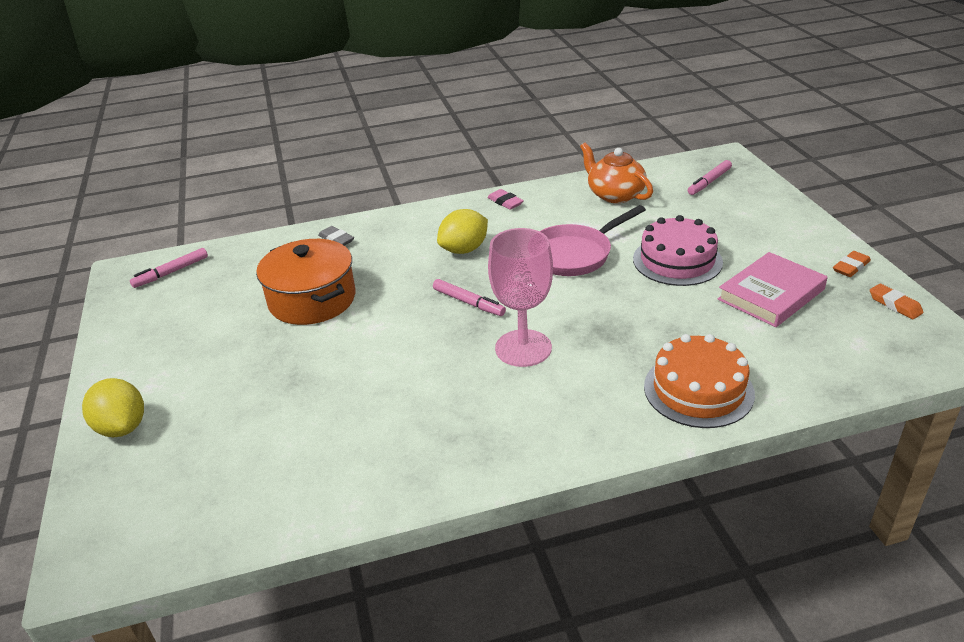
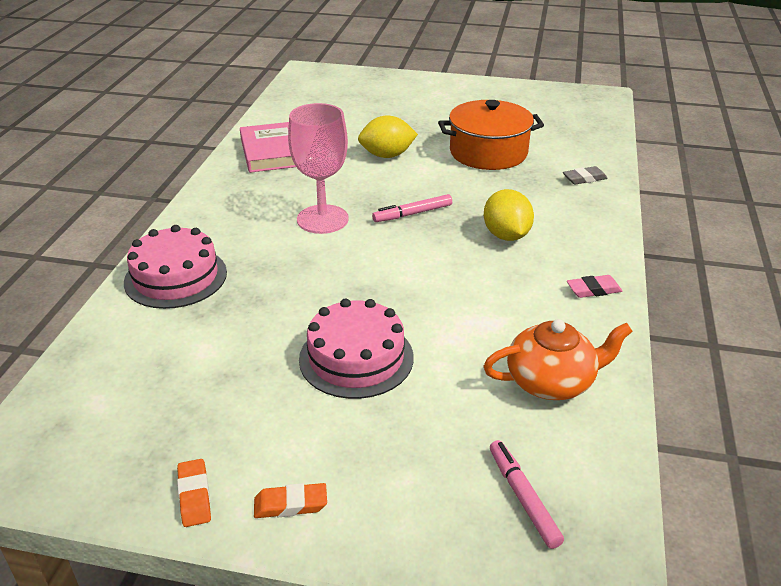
camera: 115 degrees right, 0 degrees up
(122, 427) = (404, 83): yellow lemon -> yellow lemon (387, 155)
(171, 272) = (585, 109): pink marker -> none
(574, 254) = (435, 294): pink pan -> none
(698, 390) = (176, 277): orange cake -> pink cake
(771, 294) = (228, 391): pink book -> pink book (273, 152)
(895, 304) = (101, 479): orange eraser -> orange eraser (290, 504)

